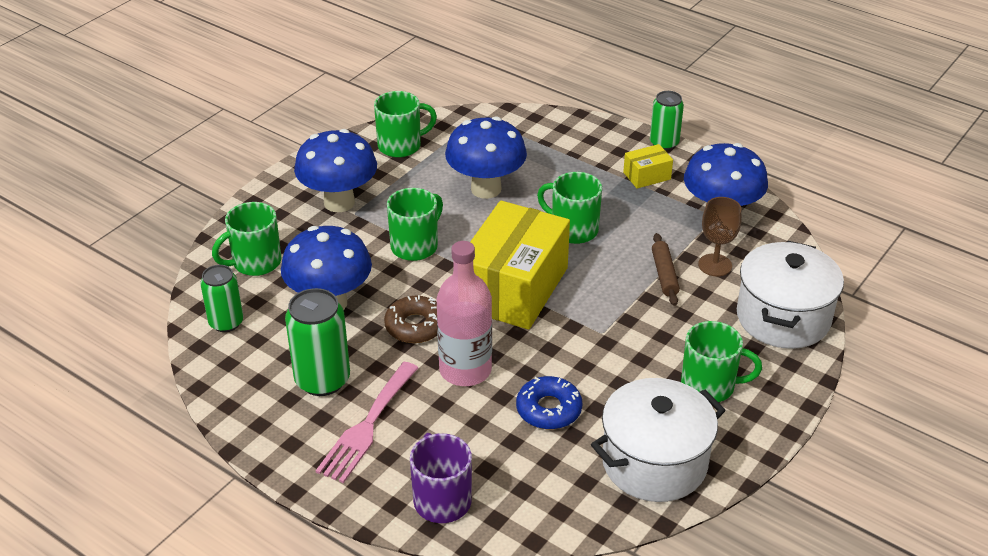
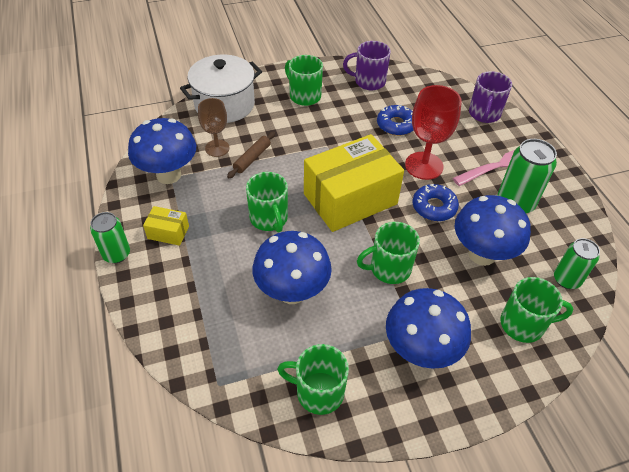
camera: 145 degrees left, 10 degrees up
(415, 326) = (434, 207): brown donut -> blue donut
(465, 370) = (424, 166): pink bottle -> red goblet
(654, 463) = (369, 81): white pot -> purple mug

